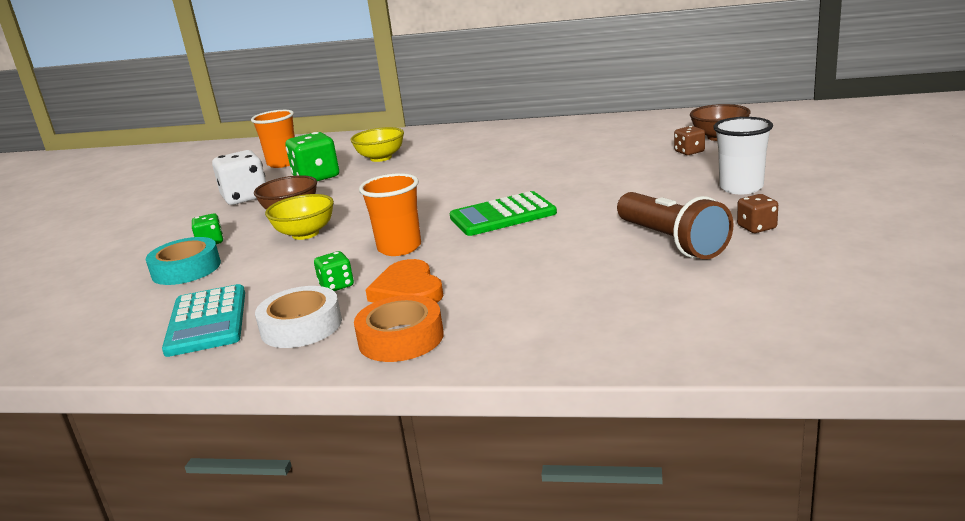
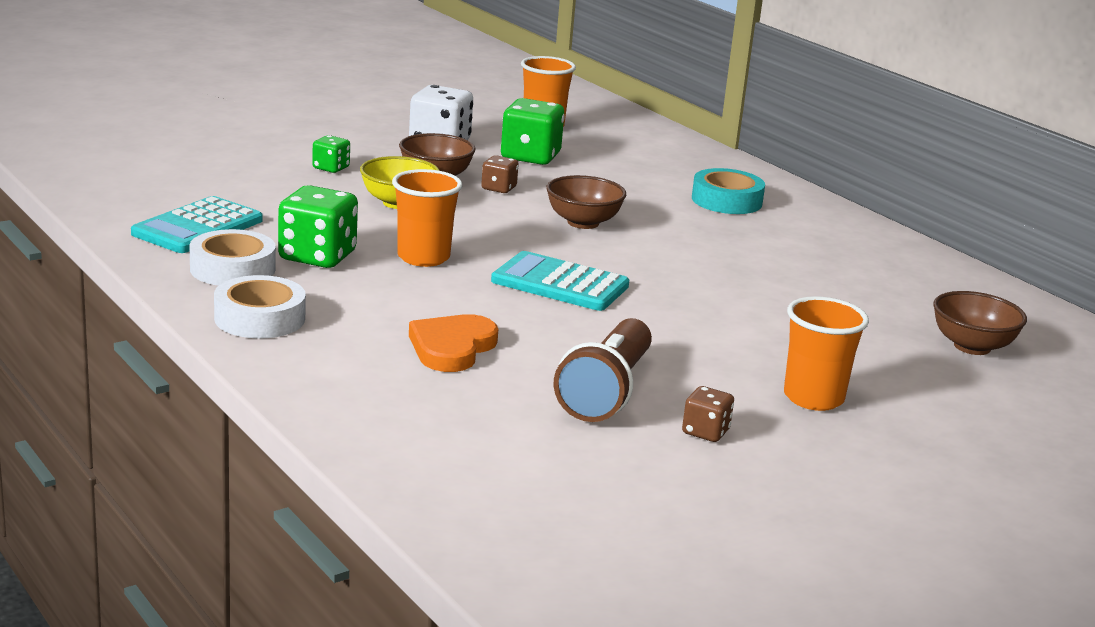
camera: 40 degrees right, 0 degrees up
(186, 269) = (271, 180): turquoise tape -> turquoise tape (726, 201)
(336, 285) = (317, 256): green dice -> green dice, size x1.88
(381, 158) = (624, 169): yellow bowl -> none
(401, 338) = (259, 318): orange tape -> white tape
(408, 290) = (345, 291): orange heart -> orange heart (452, 348)
(430, 187) = (583, 222): none -> brown bowl
(502, 215) = (560, 283): green calculator -> turquoise calculator
(689, 152) = (890, 339): brown dice -> brown dice (498, 188)
(741, 188) = (813, 398): white cup -> orange cup

